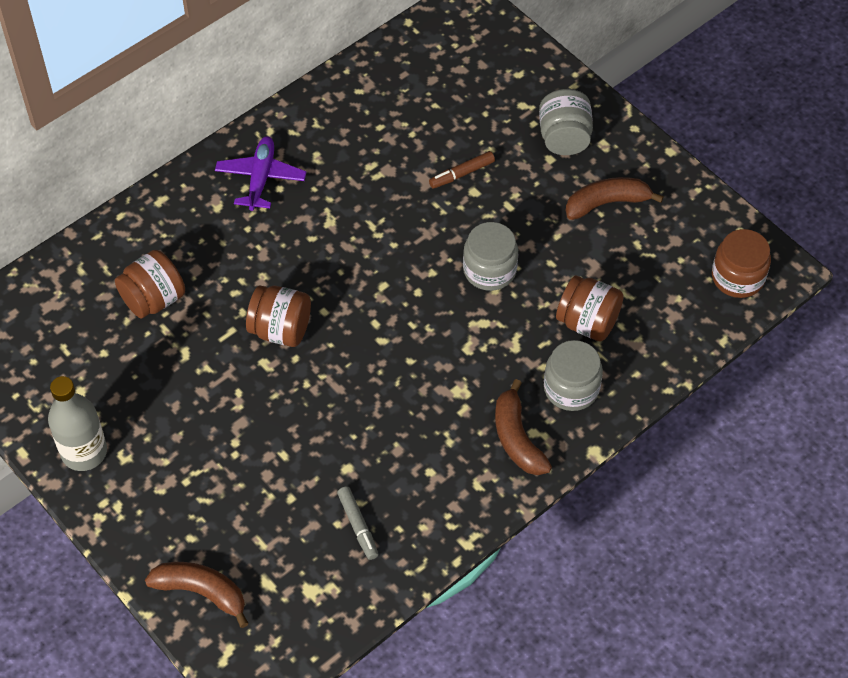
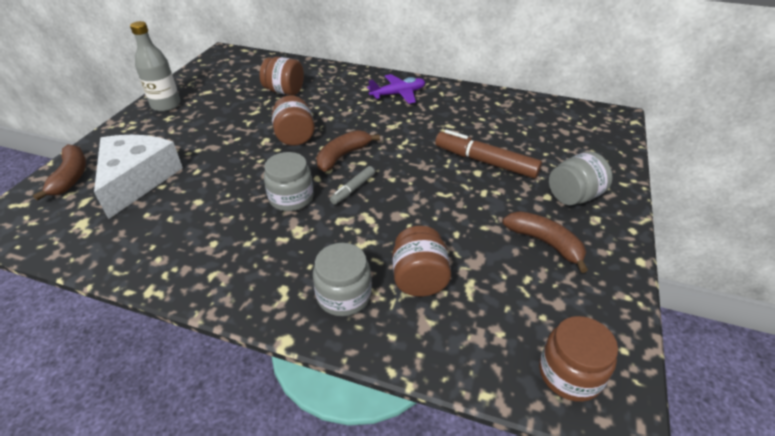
camera: 60 degrees right, 15 degrees down
(259, 521) = (137, 180): none -> white cheese
(358, 526) = (147, 224): grey marker -> grey marker (353, 189)
(461, 174) = (485, 161): brown marker -> brown marker, size x1.88
(489, 270) = (419, 204): grey jar -> grey jar (291, 198)
(517, 438) = (271, 281): brown banana -> brown banana (342, 156)

